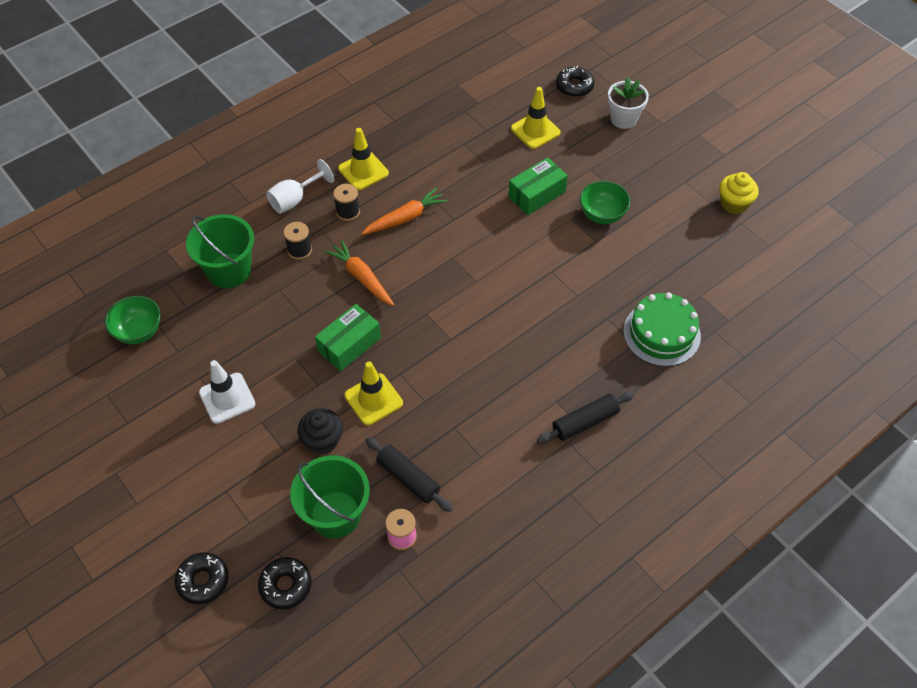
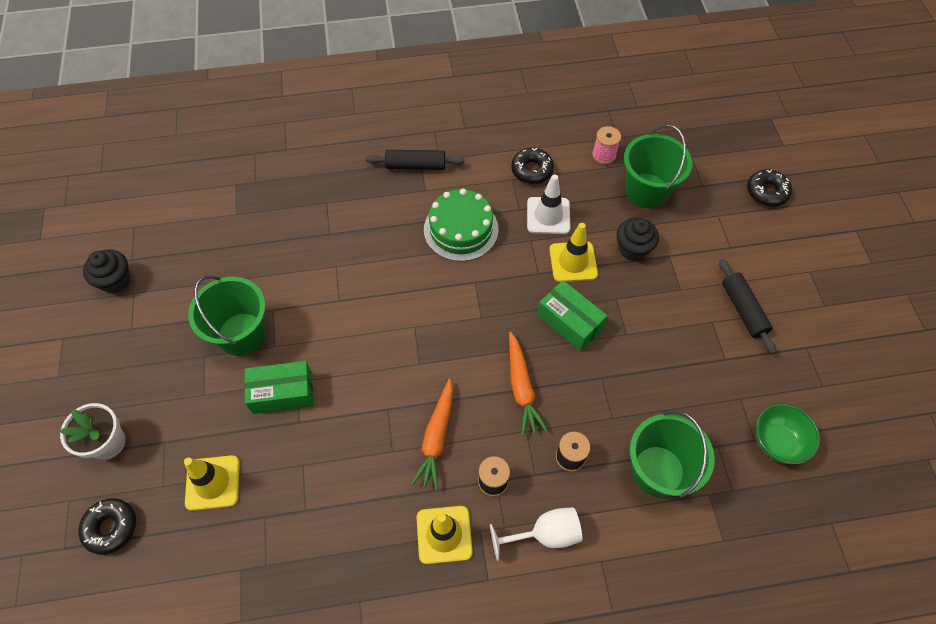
camera: 150 degrees left, 5 degrees up
(227, 398) = (705, 325): white traffic cone -> white traffic cone (548, 216)
(286, 585) = (704, 162): black donut -> black donut (532, 170)
(349, 345) = (569, 322): green box -> green box turned 60 degrees clockwise
(405, 218) = (436, 438): orange carrot -> orange carrot turned 75 degrees counterclockwise
(408, 478) = (578, 189): black rolling pin -> black rolling pin (743, 310)
(602, 215) = (242, 334): green bowl -> green bucket
(661, 333) = (297, 200): green cake -> green cake (461, 229)
(734, 204) = (115, 280): yellow cupcake -> black cupcake

